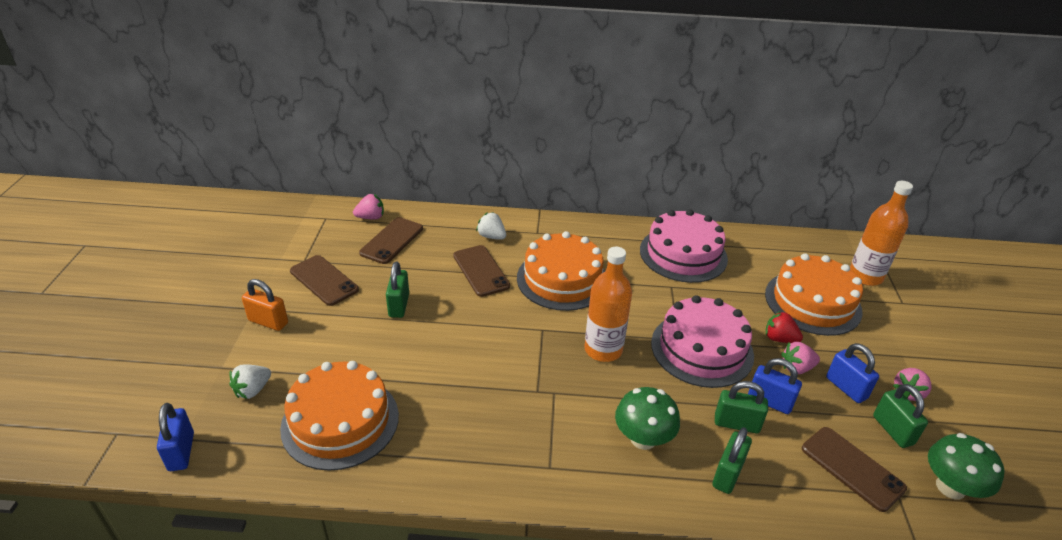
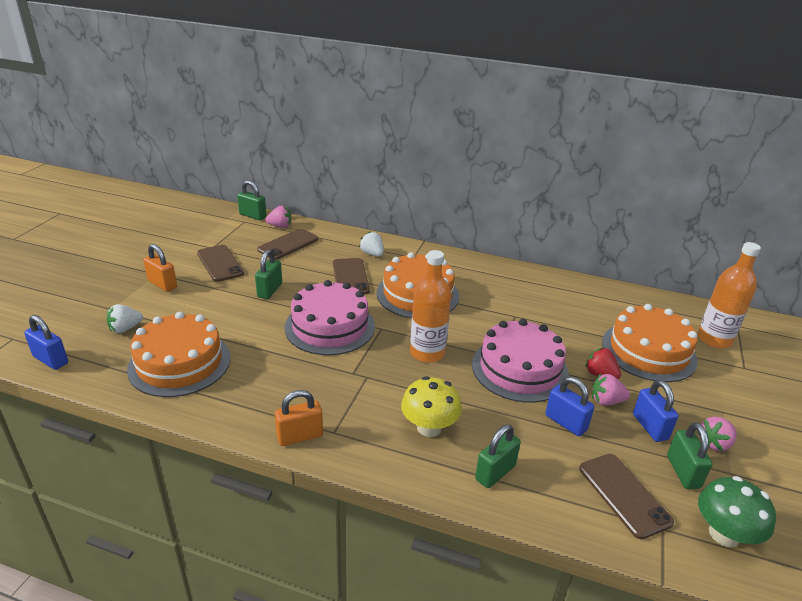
camera: 15 degrees right, 5 degrees down
(181, 452) = (51, 360): blue padlock -> blue padlock turned 60 degrees counterclockwise
(516, 481) = (300, 436): none -> orange padlock
(643, 438) = (429, 427): green mushroom -> yellow mushroom
(683, 254) = (538, 293): pink cake -> pink cake (330, 326)
(736, 424) = (524, 434): green padlock -> green padlock (253, 216)

